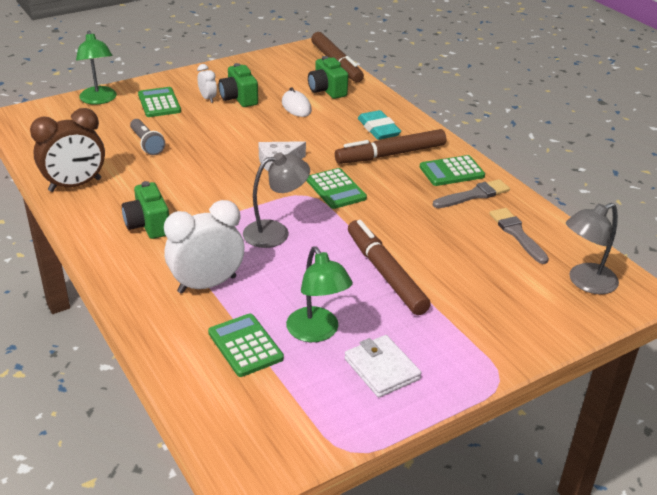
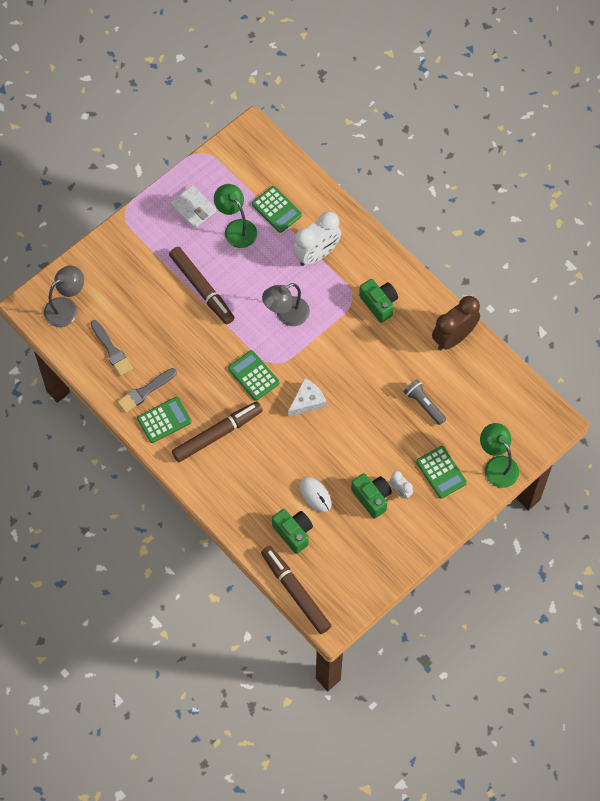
camera: 170 degrees right, 30 degrees up
(378, 129) = (233, 473): turquoise eraser -> none

